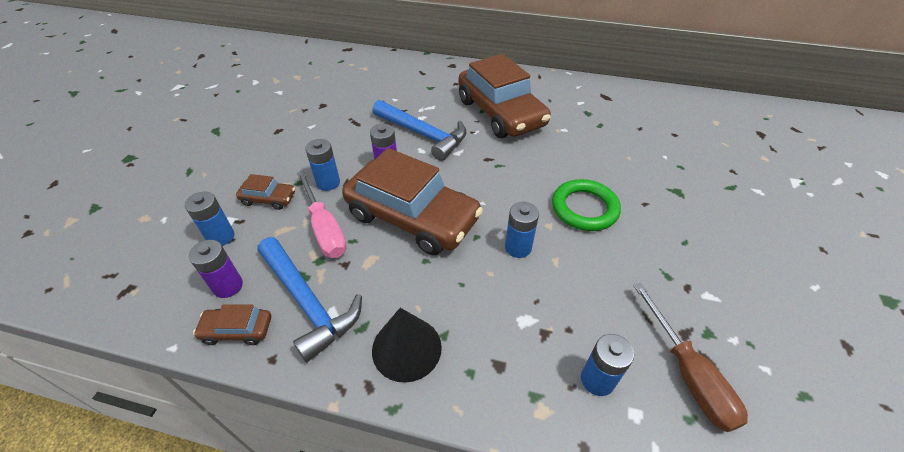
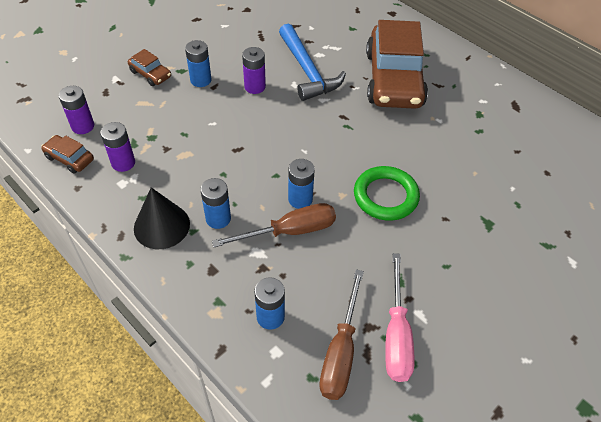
camera: 30 degrees right, 5 degrees up
(221, 237) = (101, 89): blue battery -> blue battery (218, 218)
(308, 302) = (123, 163): blue hammer -> purple battery
(324, 228) = (172, 115): pink screwdriver -> pink screwdriver (396, 335)
(412, 217) = (240, 137): brown car -> none
(536, 282) = (290, 231): none -> brown screwdriver

